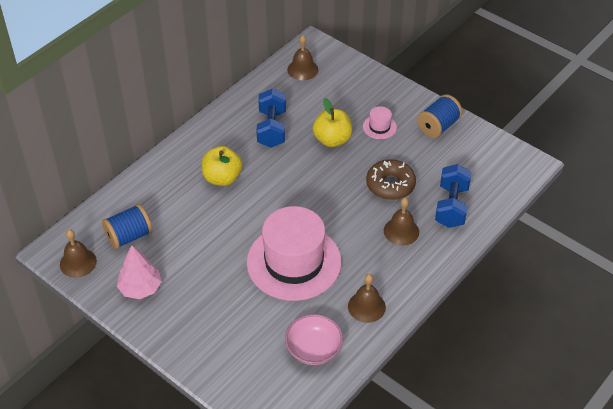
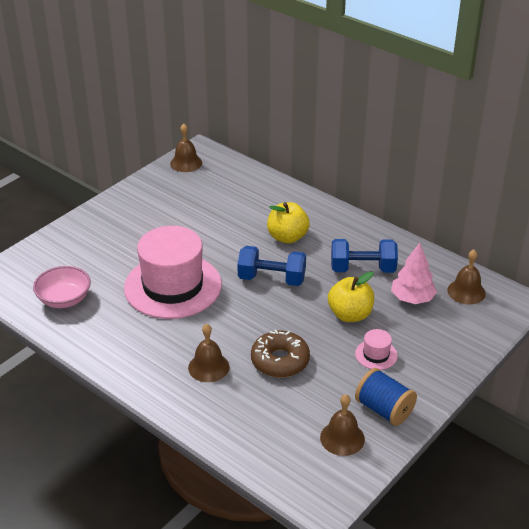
camera: 90 degrees right, 10 degrees down
(129, 236) = (213, 187): blue spool -> none
(140, 288) = (153, 196): pink tree -> pink tree (412, 298)
(366, 306) = (108, 336): brown bell -> brown bell (342, 438)
(451, 206) = (245, 413): blue dumbbell -> blue dumbbell (271, 279)

